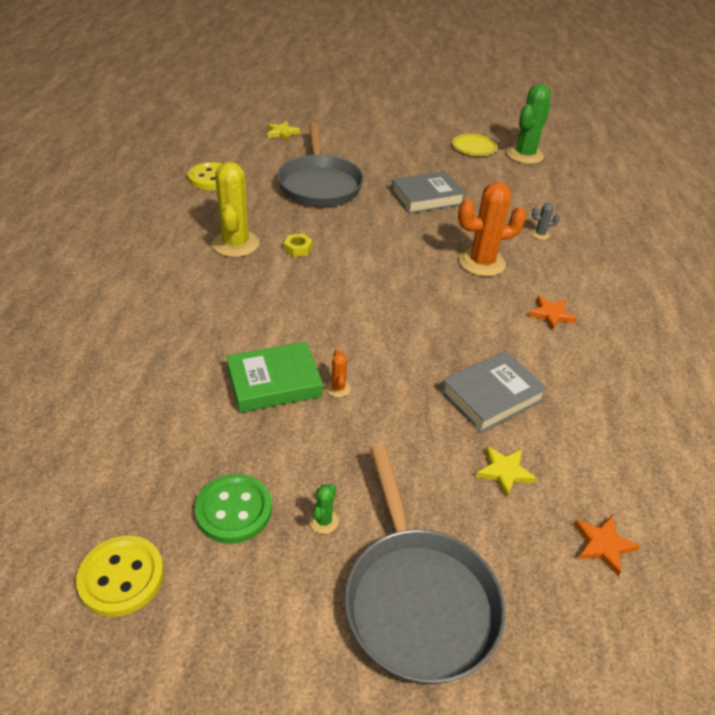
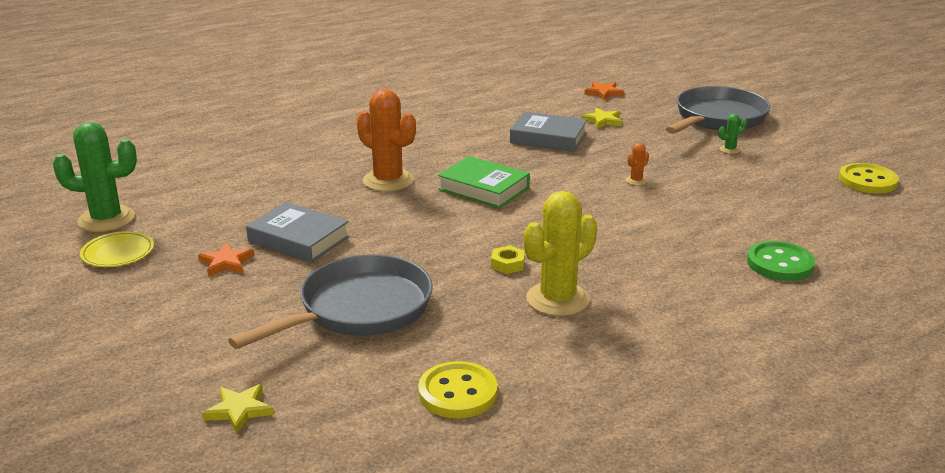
camera: 125 degrees left, 15 degrees down
(234, 510) = (776, 172): green button -> green button (780, 264)
(274, 382) = (675, 202): green book -> green book (483, 188)
(540, 234) = (297, 171): grey cactus -> none
(551, 314) = (421, 142): orange star -> orange star (226, 262)

